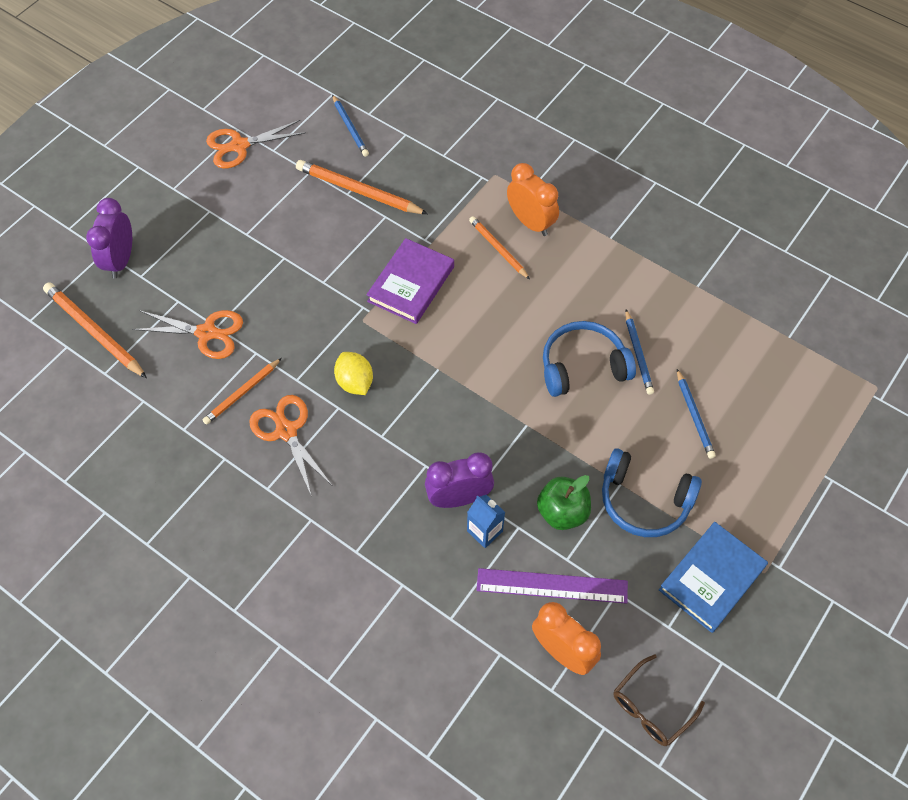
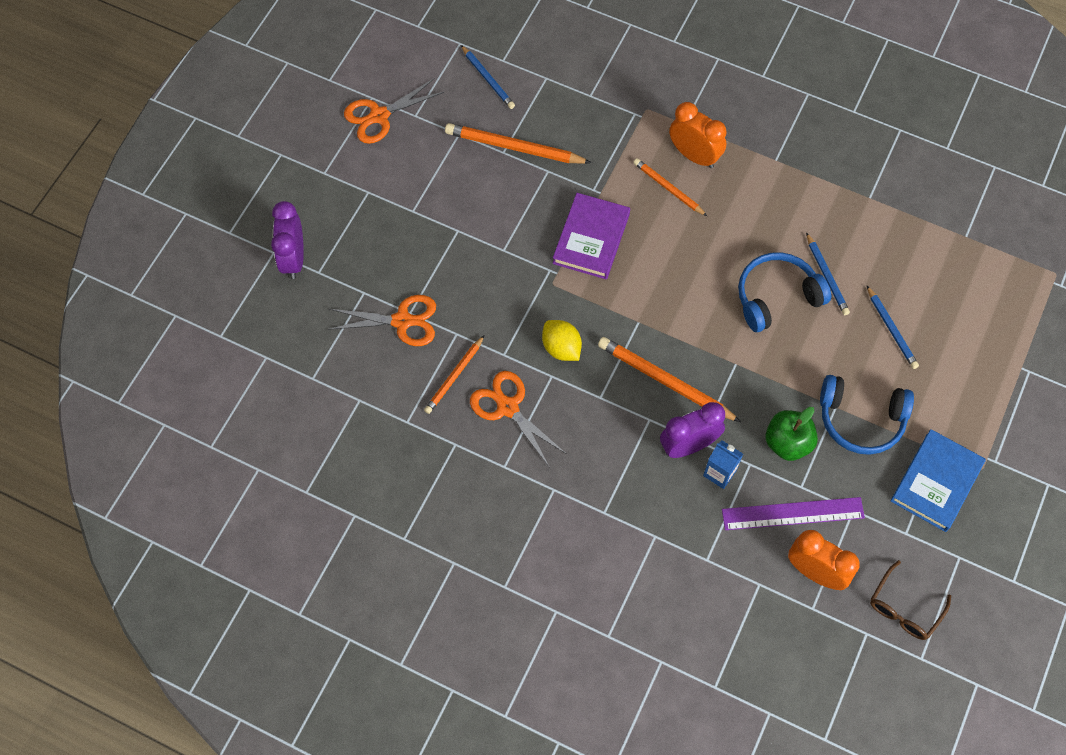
camera: 10 degrees left, 5 degrees up
(94, 332) = (289, 337): orange pencil -> orange pencil (665, 381)

